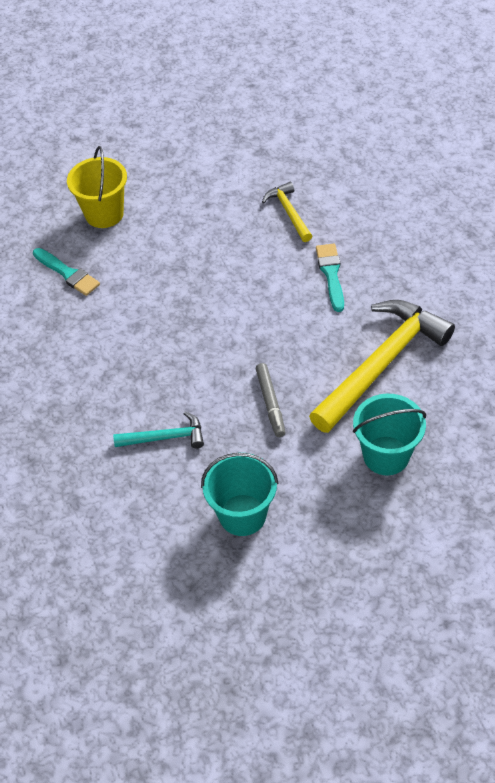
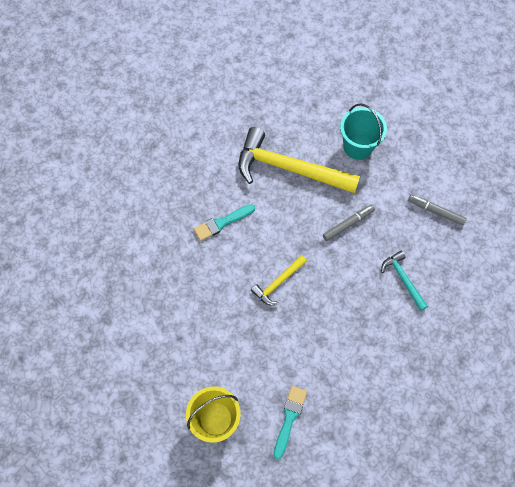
camera: 115 degrees left, 15 degrees up
(242, 515) = (436, 211): turquoise bucket -> grey marker
(289, 212) = (169, 272): yellow hammer -> yellow hammer (278, 282)

